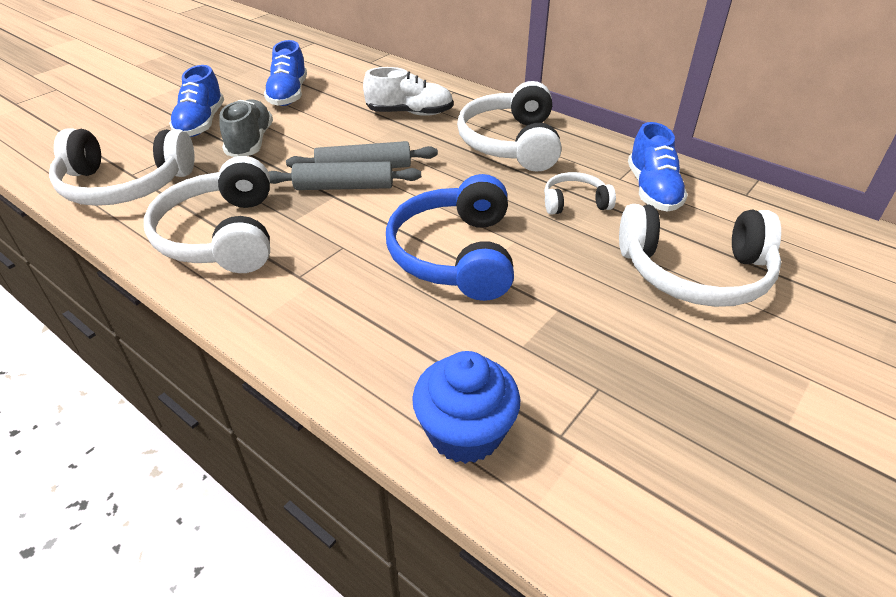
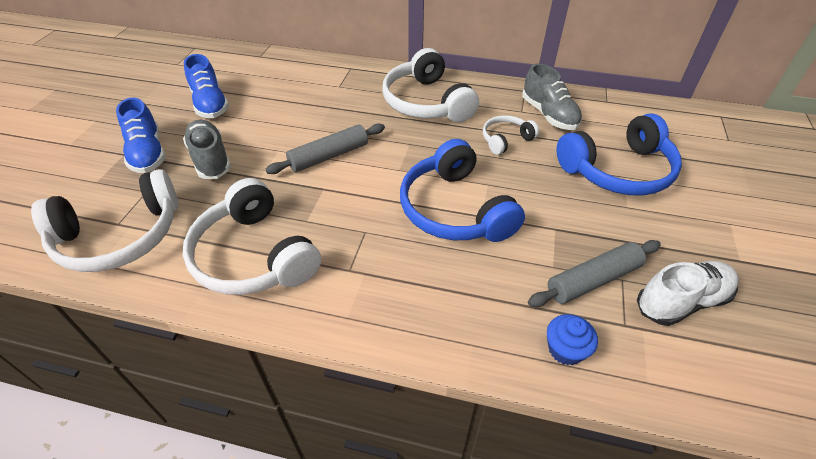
camera: 25 degrees left, 5 degrees up
(344, 187) = (325, 178): grey rolling pin -> grey rolling pin (593, 280)
(410, 113) = (329, 96): white shoe -> white shoe (681, 302)
(465, 432) = (565, 349): blue cupcake -> blue cupcake, size x0.61
(652, 190) = (549, 115): blue shoe -> grey shoe
(695, 273) = (618, 170): white headphones -> blue headphones

